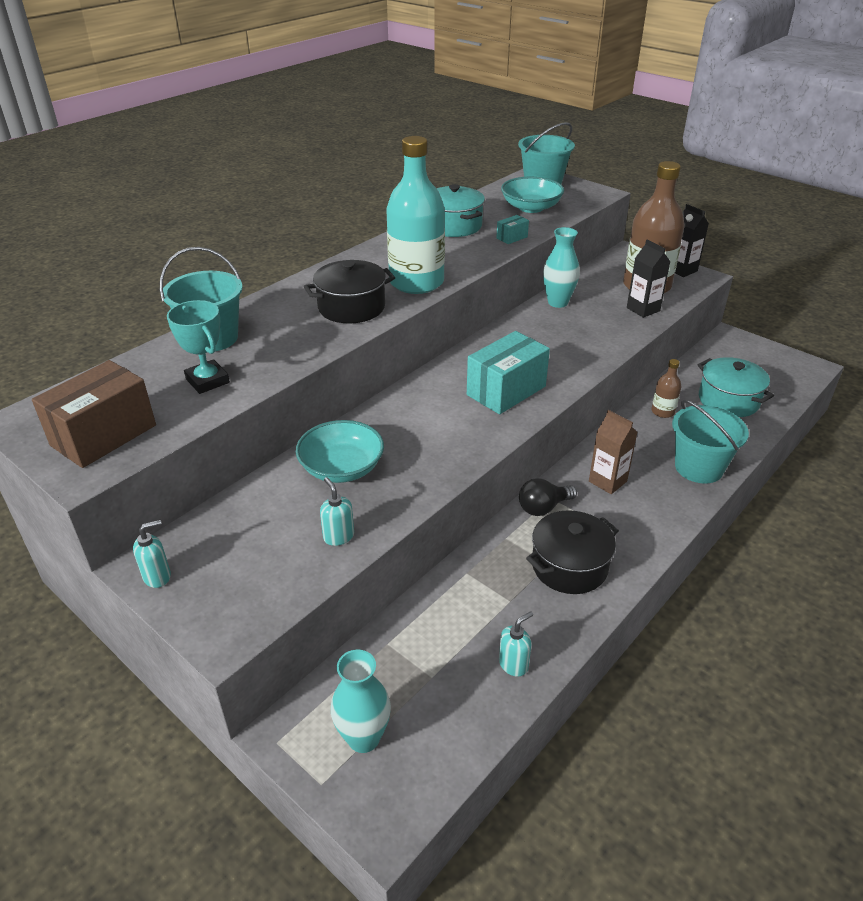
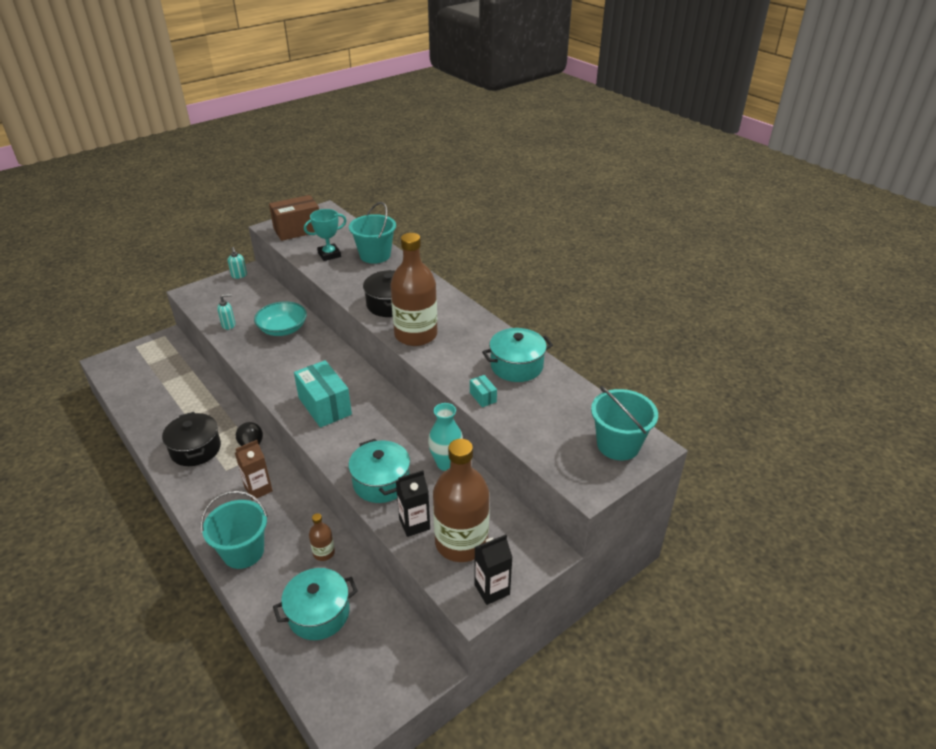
camera: 100 degrees right, 0 degrees up
(104, 435) = (297, 230): brown box -> brown box turned 75 degrees counterclockwise
(363, 738) = (147, 359): turquoise vase -> none
(416, 282) = (416, 335): turquoise bottle -> brown bottle
(513, 664) = (147, 412): turquoise soap dispenser -> none
(531, 207) = (551, 423): turquoise bowl -> none
(604, 333) = (381, 482): none -> turquoise pot

